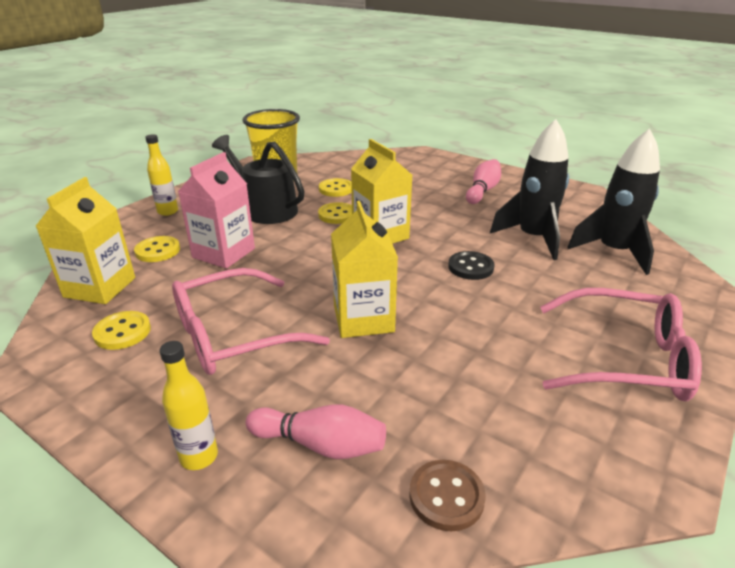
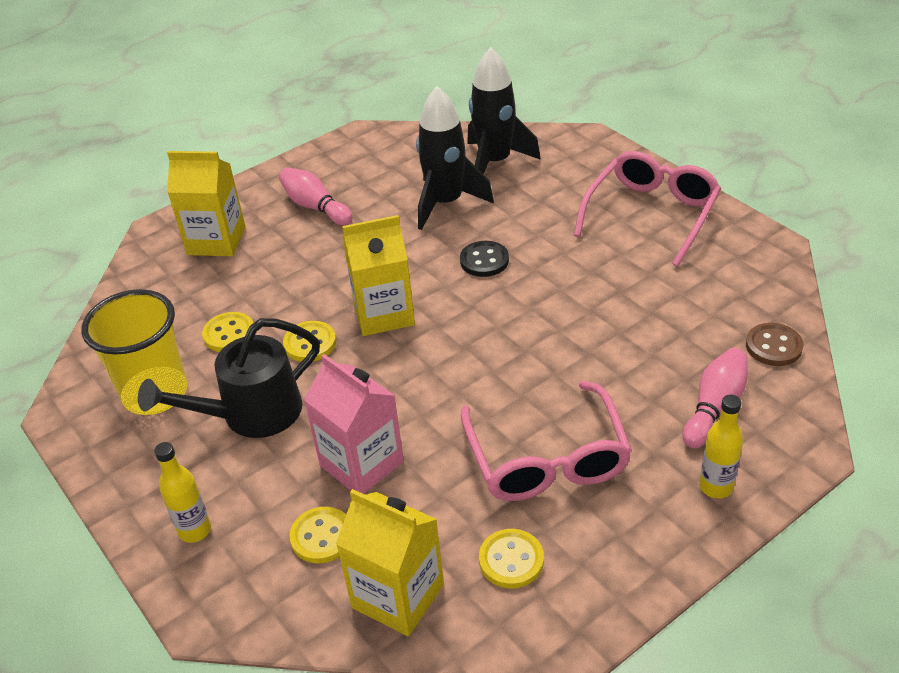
camera: 70 degrees left, 10 degrees up
(363, 319) = (549, 355): yellow carton -> yellow carton (216, 241)

